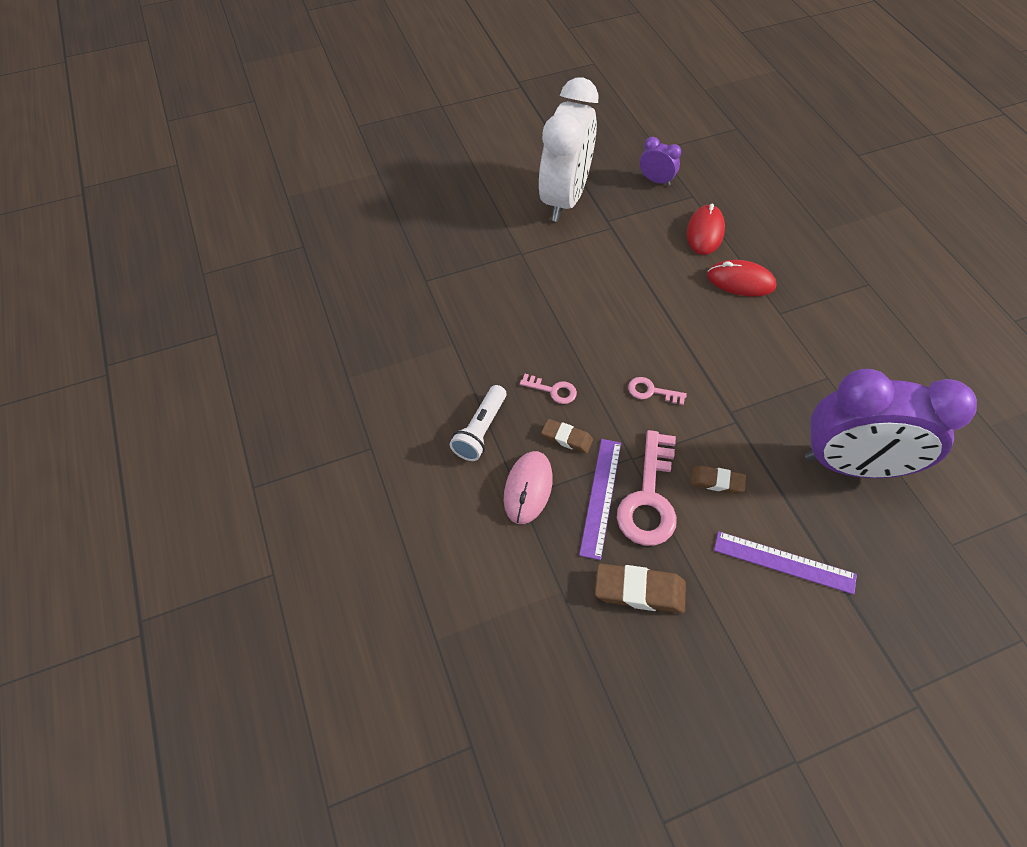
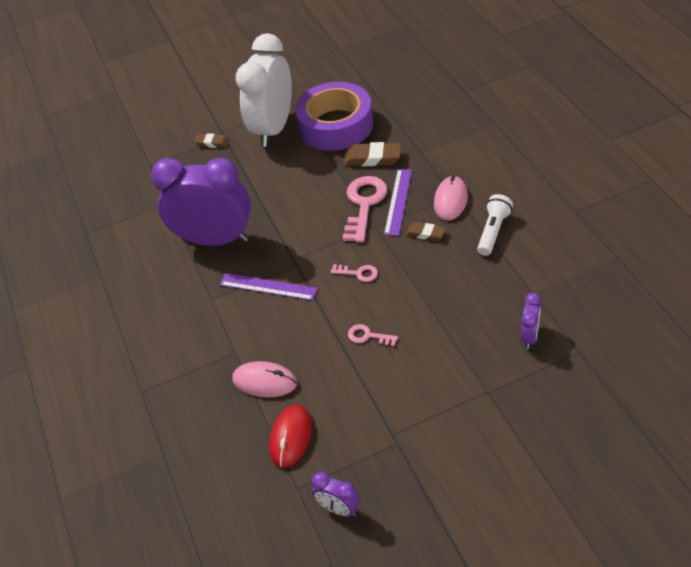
camera: 175 degrees left, 10 degrees down
(469, 299) = (529, 336): none -> purple clock
(553, 390) = (439, 265): pink key -> pink key (368, 336)
(564, 198) = (448, 470): white clock -> white clock (273, 128)
(707, 686) = (336, 125): none -> purple tape
(717, 481) = (315, 219): brown eraser -> brown eraser (212, 143)
(740, 281) = (265, 381): red mouse -> pink mouse
(784, 562) = (279, 181): purple ruler -> purple ruler (268, 286)

